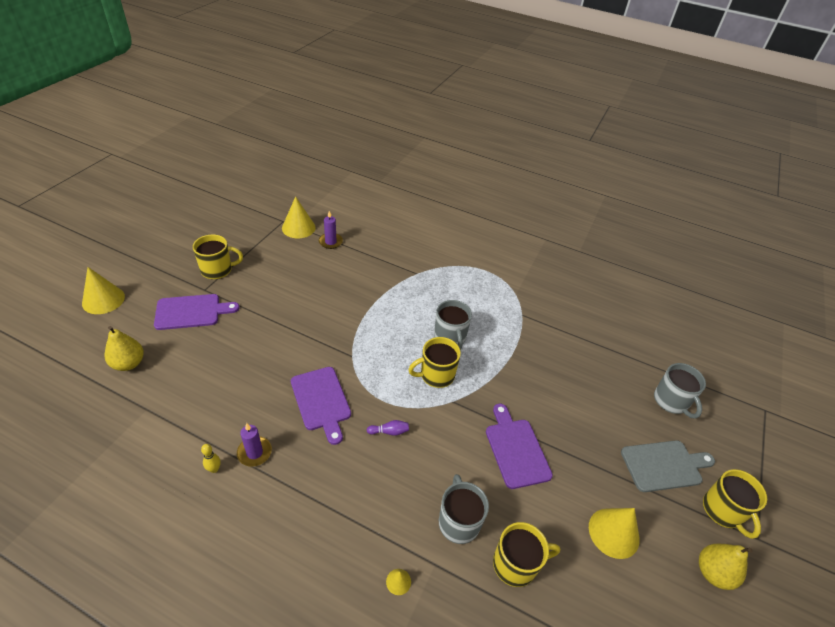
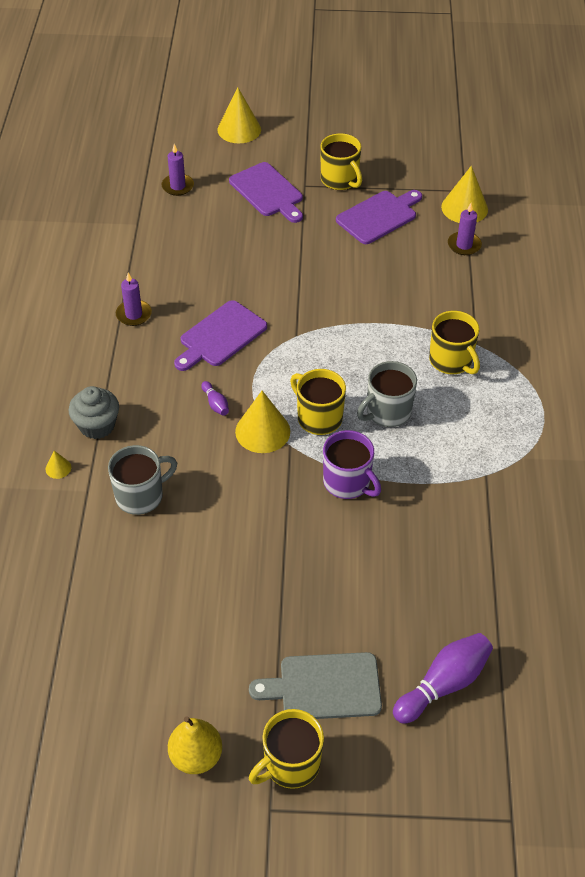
camera: 70 degrees right, 5 degrees up
(128, 363) = (178, 186): yellow pear -> purple candle
(214, 469) = (102, 296): yellow bowling pin -> none
(365, 529) = (97, 425): none -> grey cupcake
(500, 383) = (347, 482): none -> purple mug
(516, 449) = (258, 523): purple cutting board -> purple cutting board (379, 216)
(516, 564) = (117, 557): yellow mug -> yellow mug (451, 361)
(613, 532) = (198, 643): yellow cone -> yellow cone (262, 431)
(664, 465) = (324, 686): grey cutting board -> grey cutting board turned 120 degrees clockwise
(671, 401) = (443, 684): grey mug -> purple bowling pin

